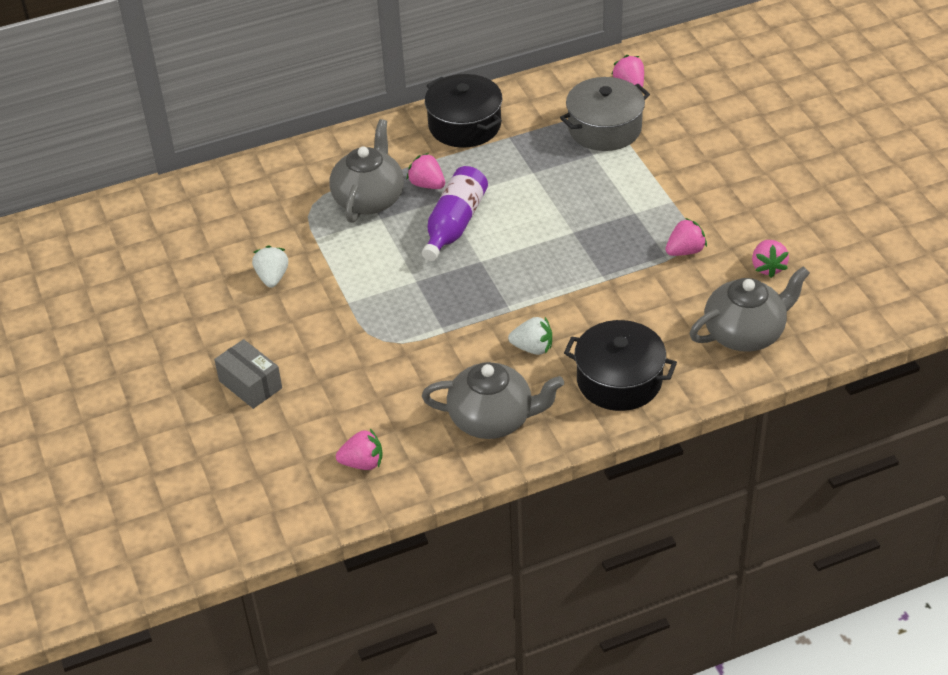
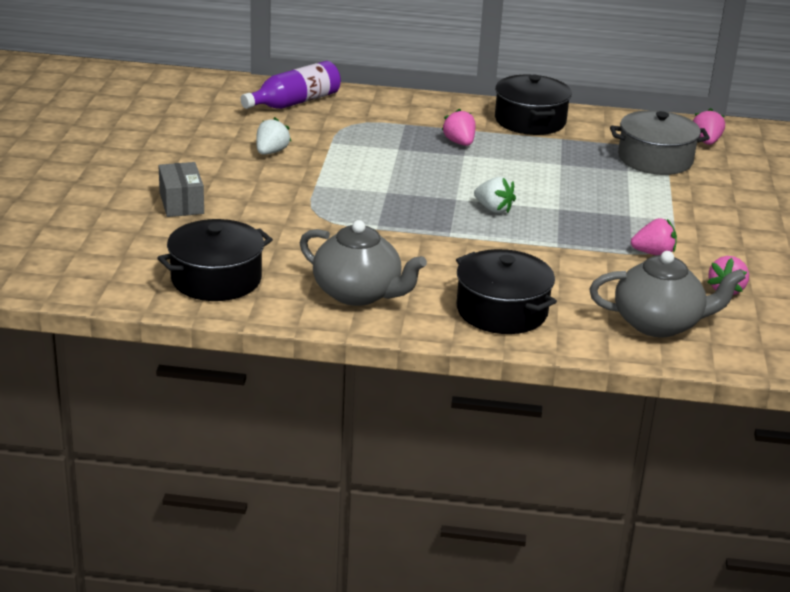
camera: 25 degrees right, 15 degrees down
(362, 463) = (216, 279): pink strawberry -> black pot
(369, 199) = (401, 135): grey teapot -> none
(454, 224) = (457, 171): purple bottle -> purple bottle (294, 102)
(532, 348) = (444, 264): white strawberry -> white strawberry (493, 209)

